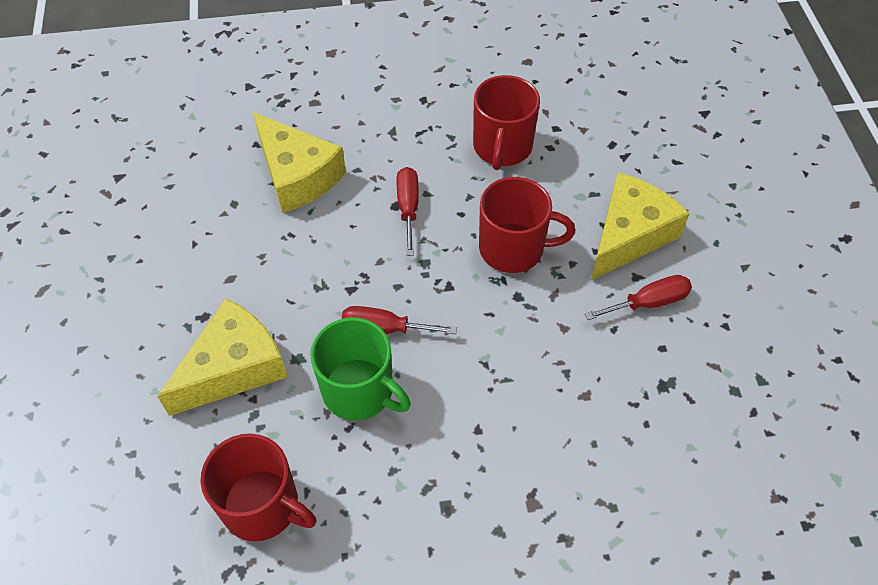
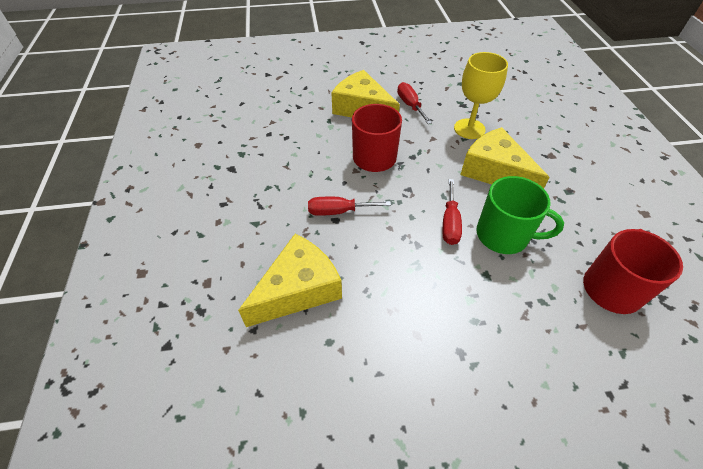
camera: 90 degrees left, 5 degrees down
(234, 368) = (506, 320): yellow cheese -> yellow cheese (495, 172)
(359, 391) = (503, 235): green mug -> green mug turned 75 degrees clockwise
(502, 147) = (283, 160): red mug -> none
(593, 384) = (469, 129): none -> yellow goblet

